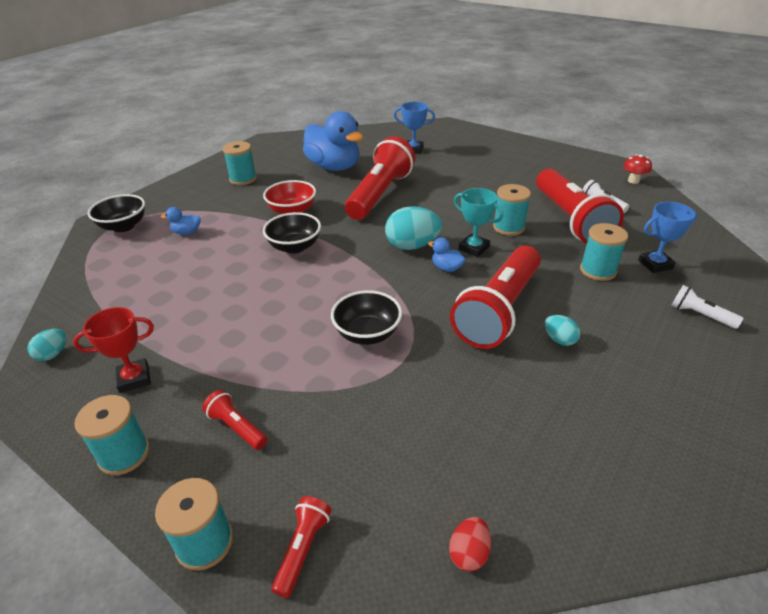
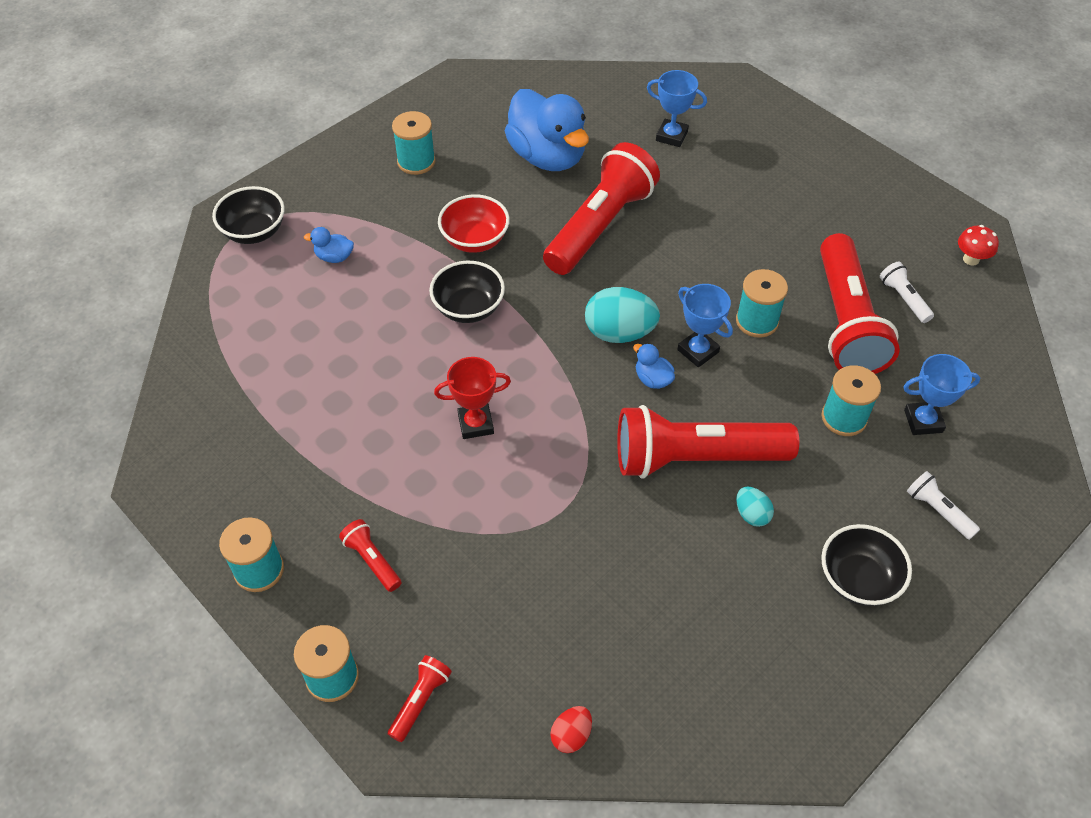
camera: 10 degrees right, 15 degrees up
(53, 354) = (181, 428): turquoise egg -> none
(134, 378) = (268, 478): red trophy -> red trophy (475, 424)
(367, 334) = (531, 464): black bowl -> black bowl (858, 579)
(474, 248) = (698, 351): turquoise trophy -> blue trophy
(499, 310) = (696, 458): red flashlight -> red flashlight turned 45 degrees clockwise

